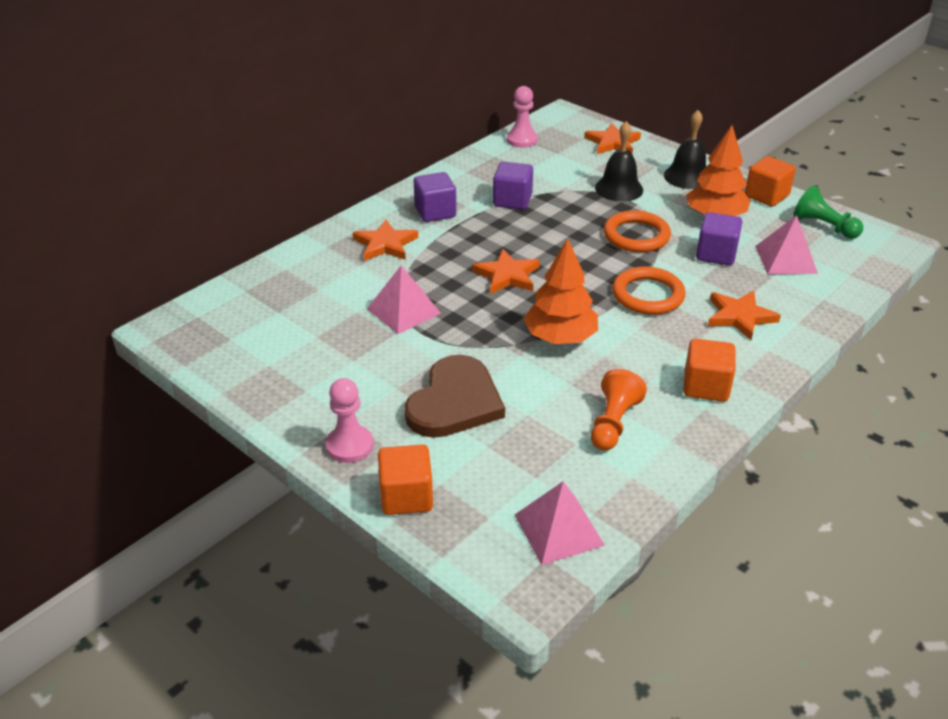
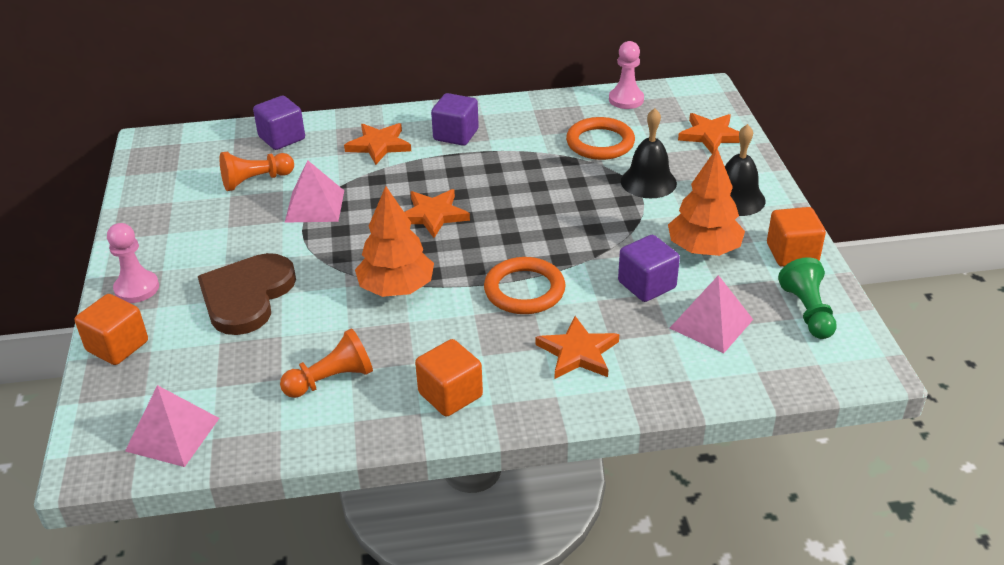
camera: 40 degrees right, 0 degrees up
(321, 315) = (255, 181): none -> orange pawn
(454, 401) = (246, 296): brown heart -> brown heart turned 135 degrees clockwise
(512, 200) = (534, 152): purple cube -> purple cube (282, 138)
(636, 236) = (597, 232): orange ring -> orange ring (600, 143)

